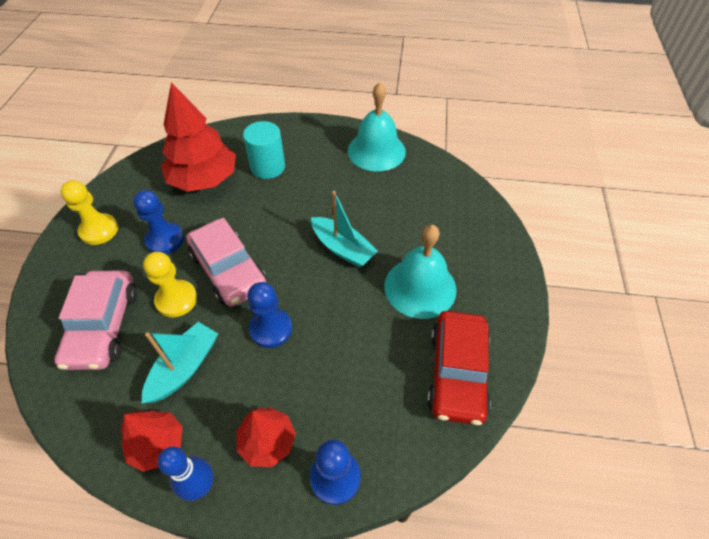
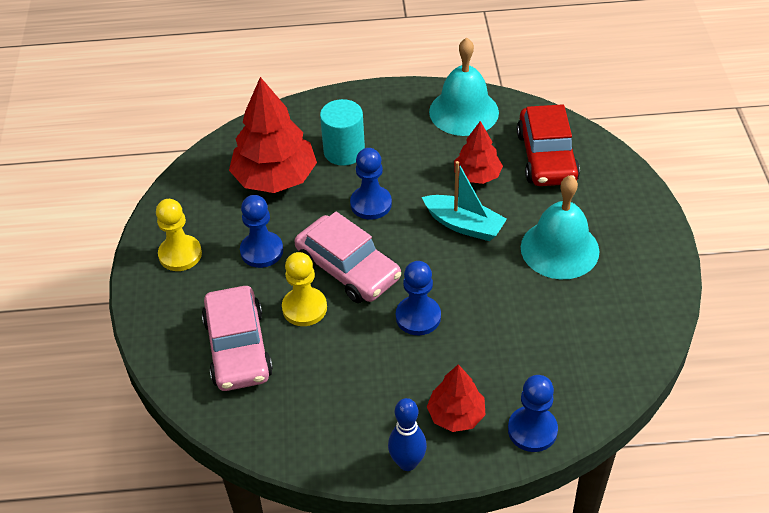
camera: 10 degrees left, 5 degrees down
(157, 444) = (348, 438): red tree -> red tree (477, 175)
(184, 368) = (344, 369): turquoise boat -> none
(271, 215) = (371, 204): none -> blue pawn
(457, 372) = (621, 321): red car -> red car (546, 157)

